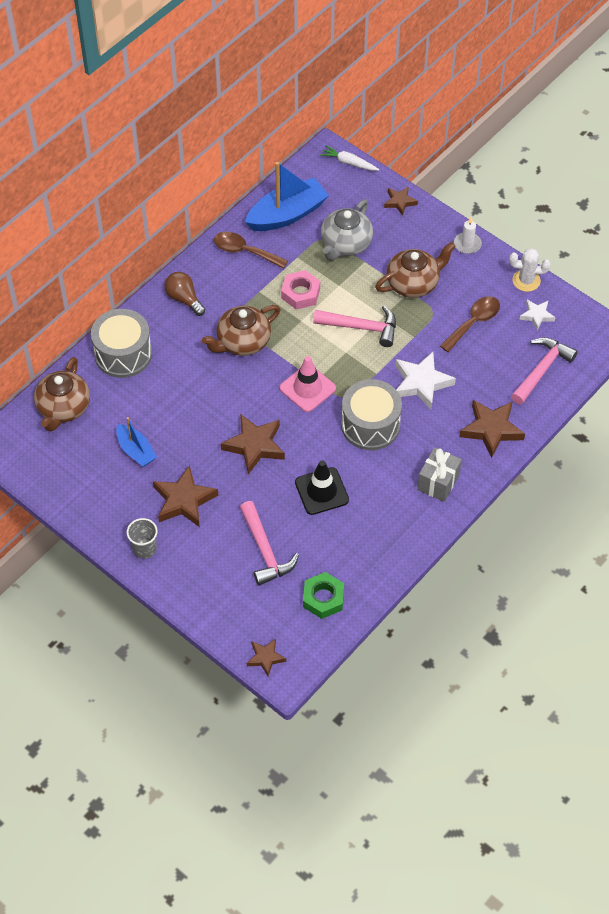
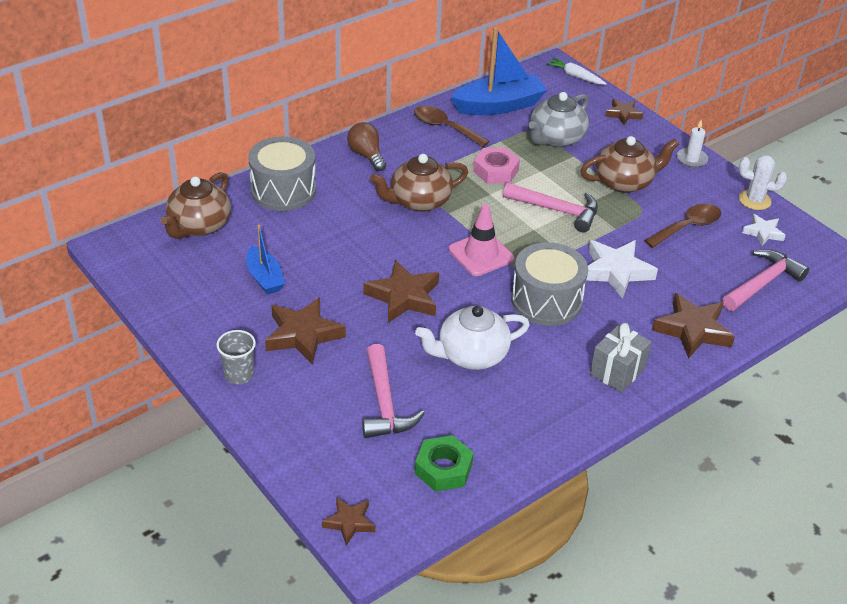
camera: 10 degrees right, 15 degrees down
(321, 491) = (471, 355): black traffic cone -> white teapot

